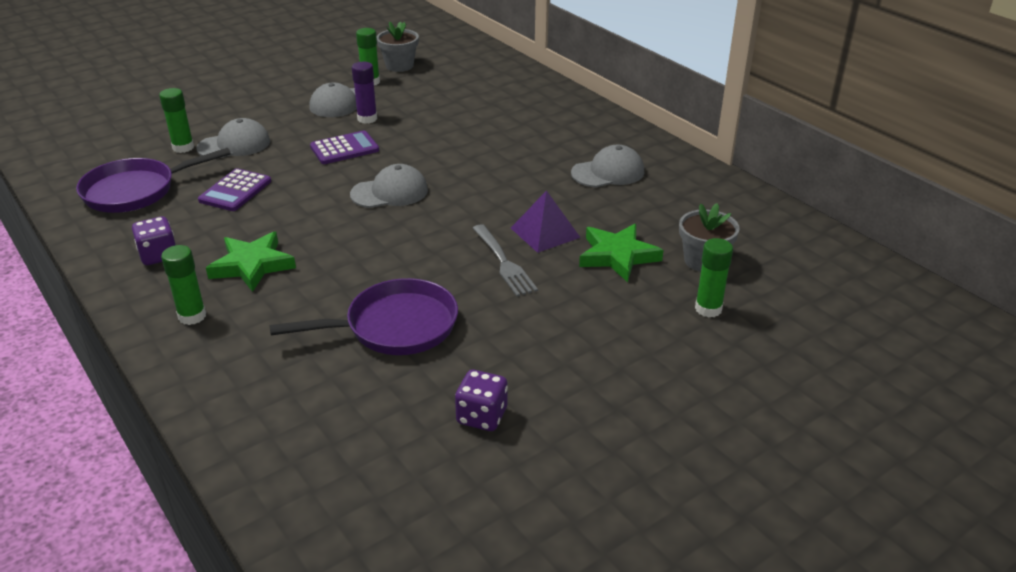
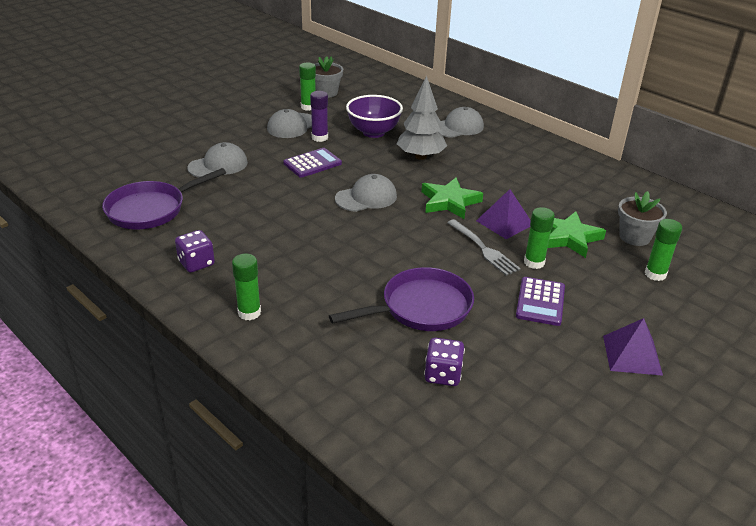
camera: 10 degrees left, 0 degrees up
(183, 147) = (175, 170): green glue stick -> green glue stick (534, 262)
(235, 191) = (237, 204): purple calculator -> purple calculator (540, 302)
(252, 265) = (280, 266): green star -> green star (449, 202)
(434, 115) = (373, 132): none -> purple bowl
(478, 147) = (421, 157): none -> grey tree
(482, 416) = (523, 374): purple dice -> purple dice (443, 374)
(608, 172) = (531, 171): grey cap -> grey cap (458, 127)
(630, 405) = (632, 355): none -> purple pyramid

